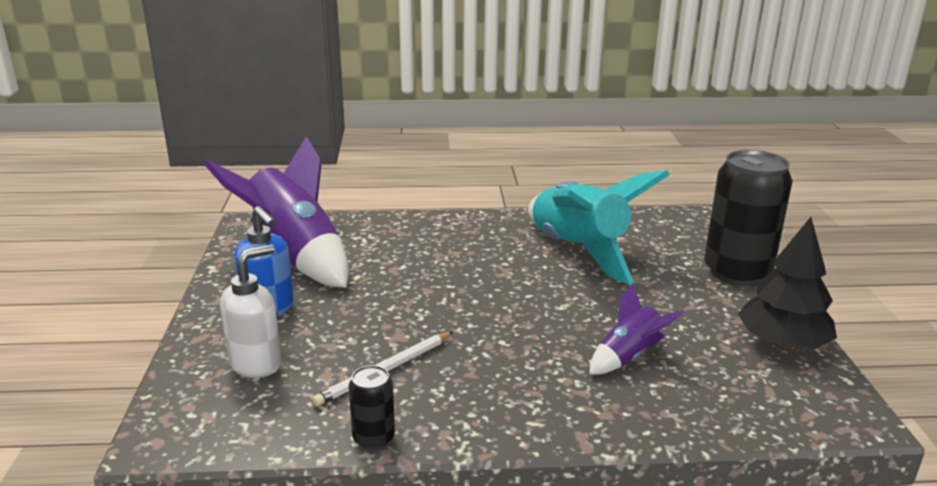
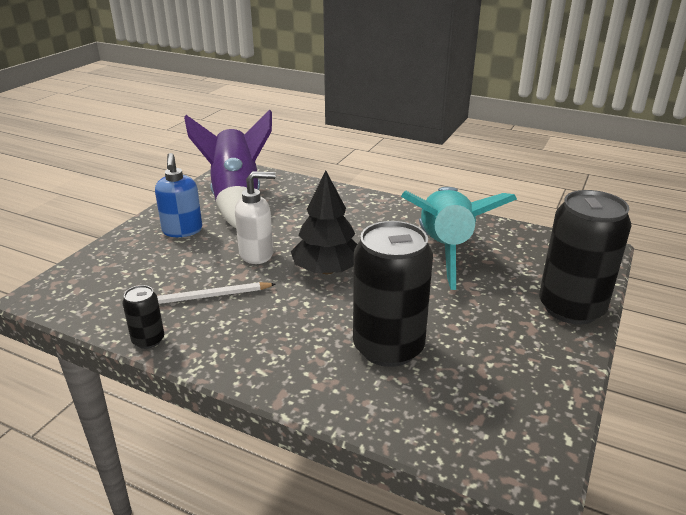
camera: 30 degrees right, 5 degrees up
(256, 363) = (136, 265): white soap dispenser -> white soap dispenser (257, 254)
(628, 357) = (388, 347): purple rocket -> black can
(782, 343) = (540, 384): black tree -> black tree (327, 270)

